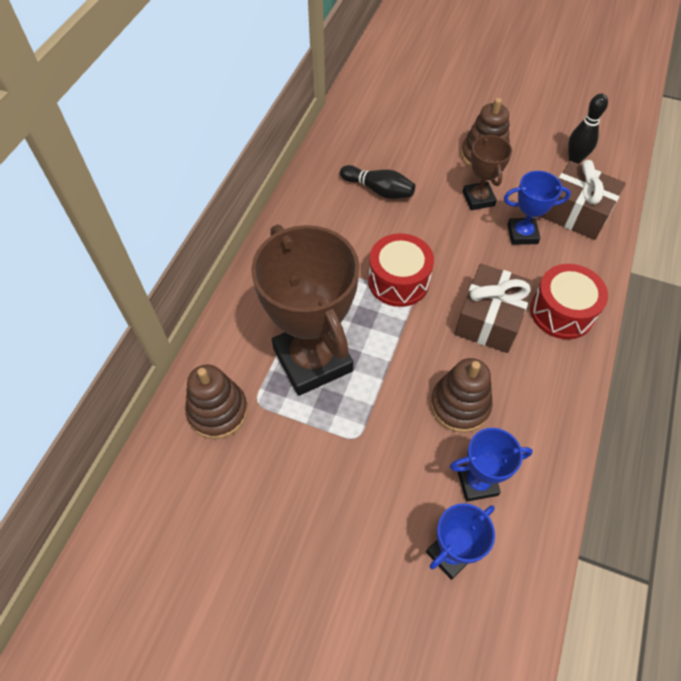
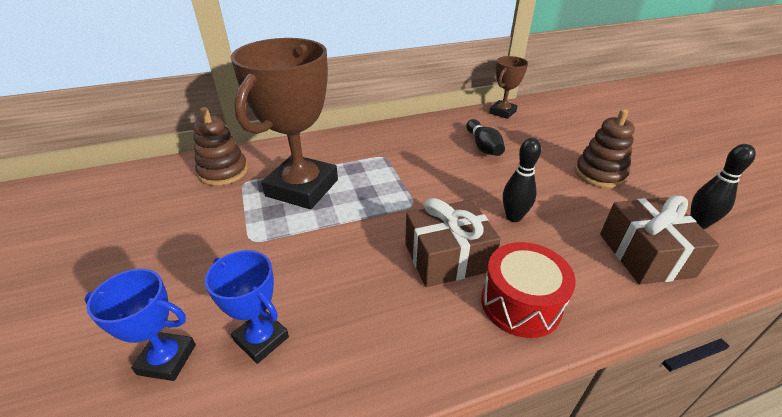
camera: 50 degrees right, 20 degrees down
(398, 281) = (418, 192): red drum -> none
(459, 405) = (336, 284): brown stacking toy -> none
(478, 199) = (555, 192): brown trophy -> brown trophy (502, 112)
(483, 247) = (513, 217): none -> black bowling pin
(522, 234) = (563, 232): blue trophy -> none

